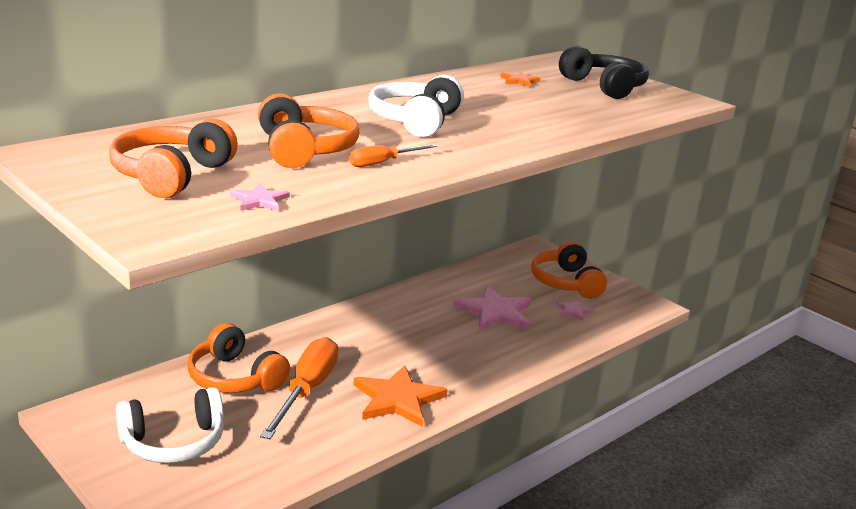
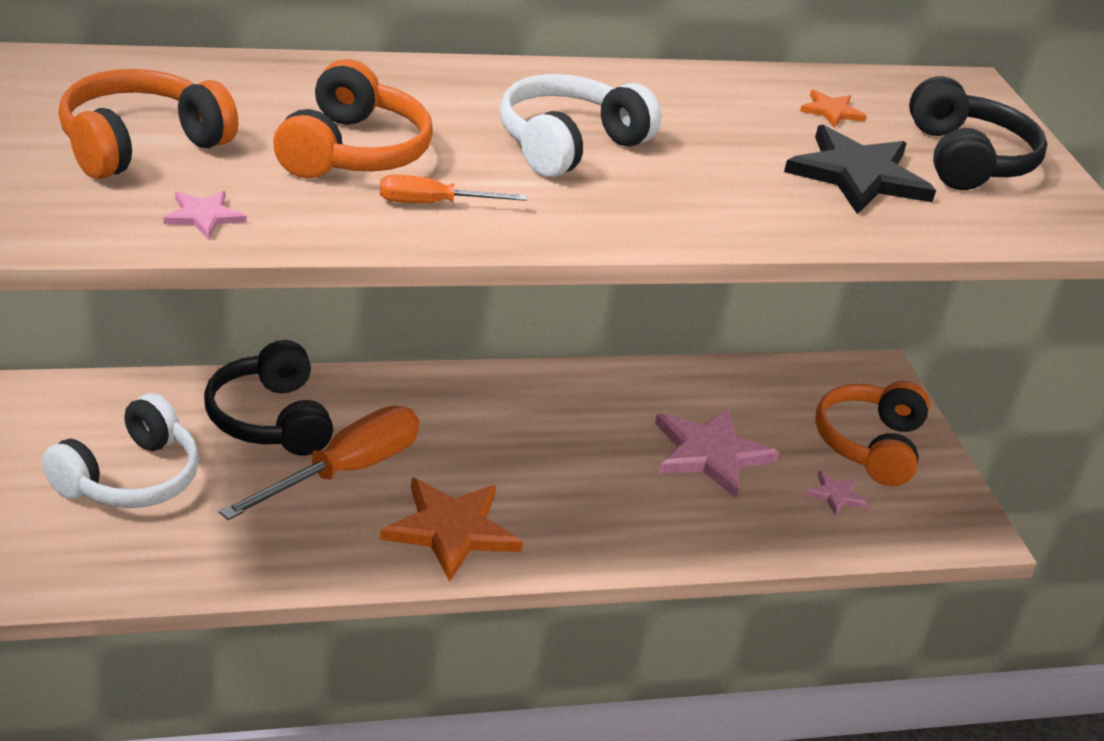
camera: 25 degrees right, 10 degrees up
(173, 442) = (129, 478): white headphones -> white headphones turned 60 degrees counterclockwise
(235, 378) = (269, 419): orange headphones -> black headphones
(568, 103) = (858, 175): none -> black star

